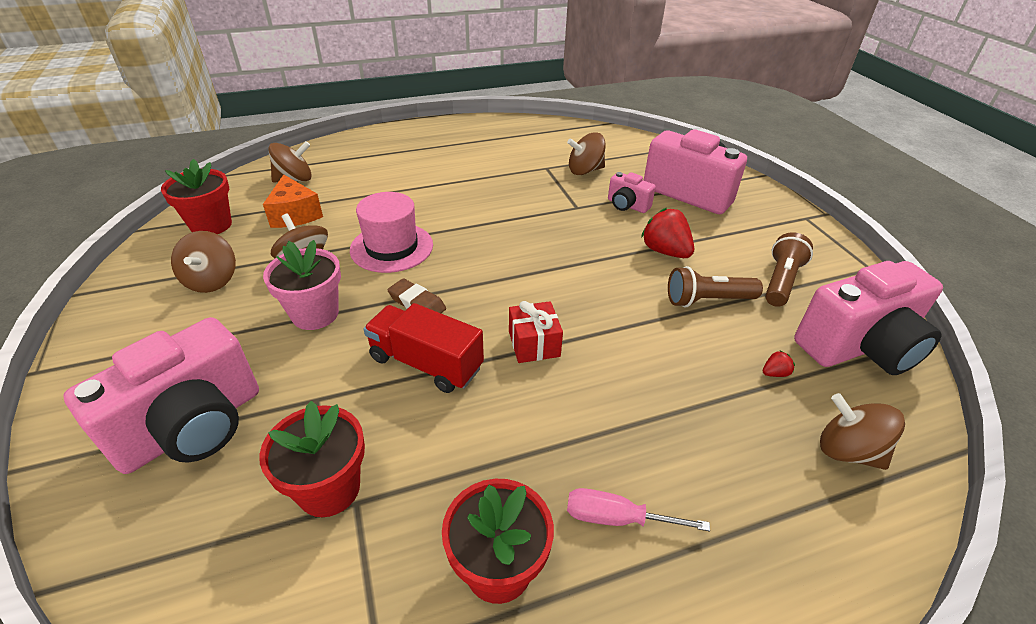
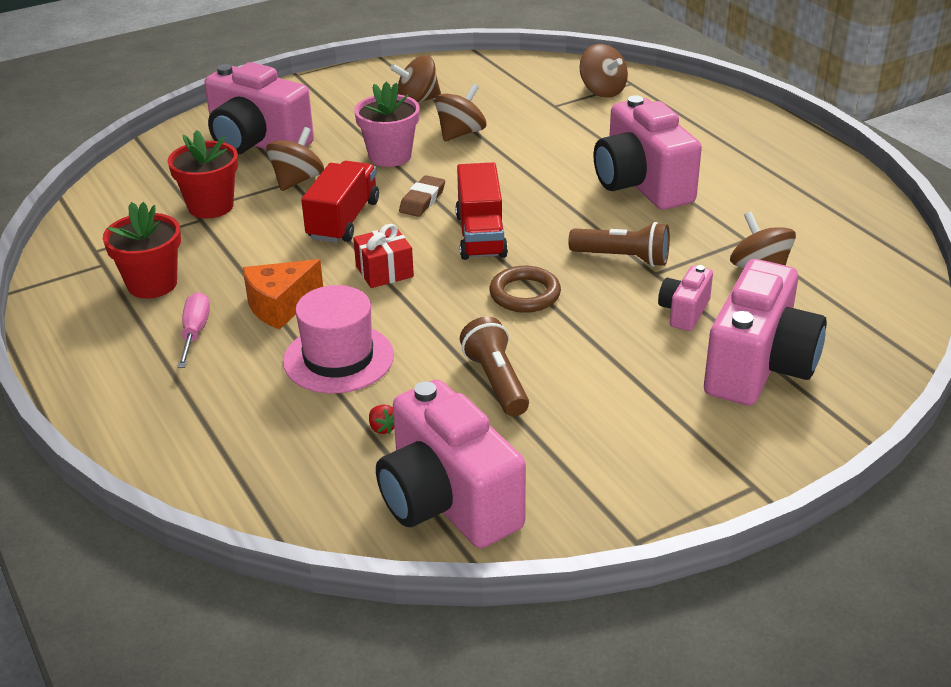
camera: 80 degrees right, 5 degrees down
(211, 225) = (497, 76): red flower pot -> none
(295, 214) = (536, 108): orange cheese -> orange cheese (280, 306)
(391, 247) = (505, 170): pink hat -> pink hat (338, 358)
(456, 190) = (641, 185): none -> pink camera
(494, 277) = (480, 235): none -> red truck
(591, 268) = (525, 294): none -> brown ring
(665, 251) = (586, 347): red strawberry -> none
(780, 281) = (562, 445): brown flashlight -> brown flashlight (622, 258)
(848, 451) = (281, 470): brown spinning top -> brown spinning top (297, 180)

